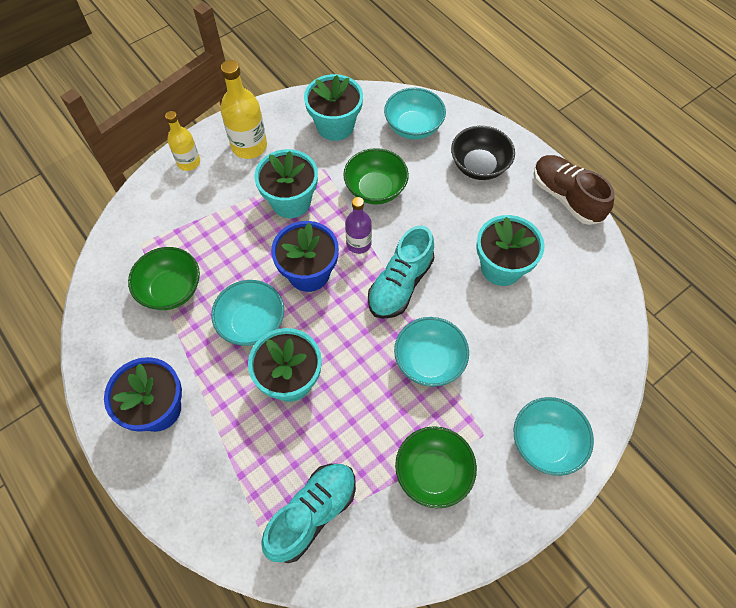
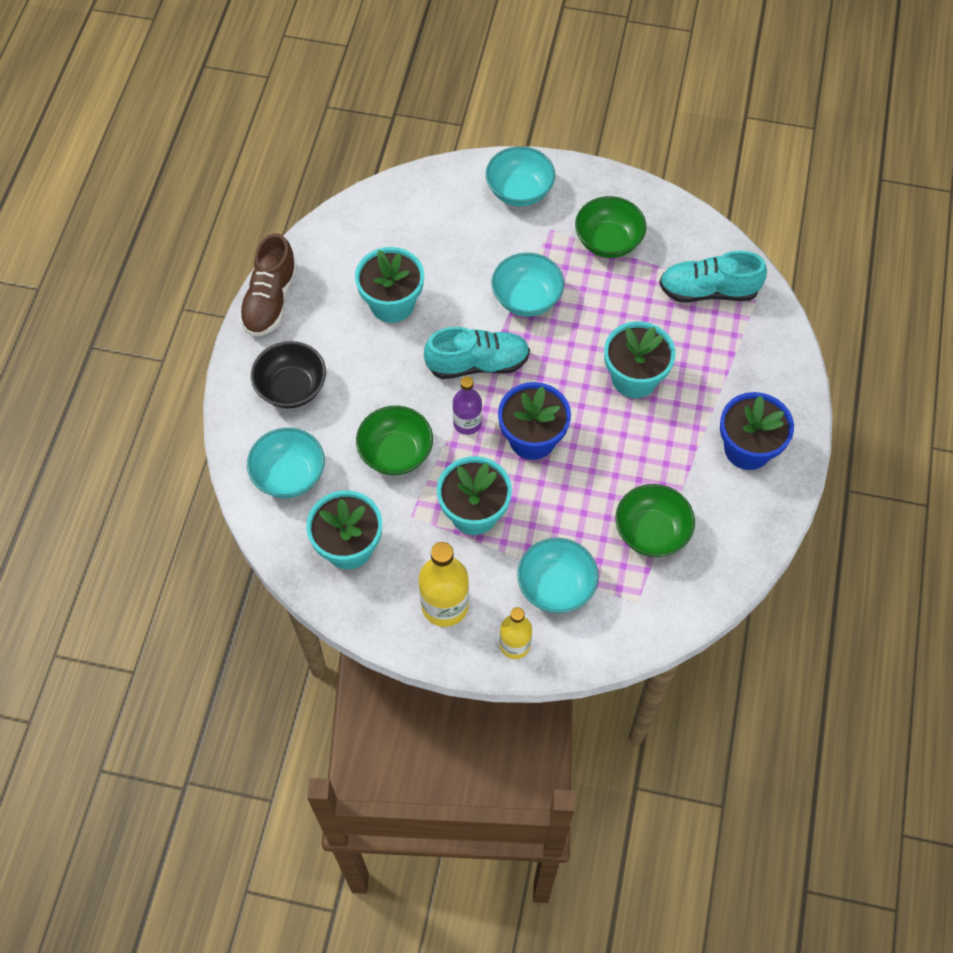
camera: 130 degrees left, 0 degrees up
(252, 323) = (617, 443): turquoise bowl -> turquoise bowl (556, 586)

